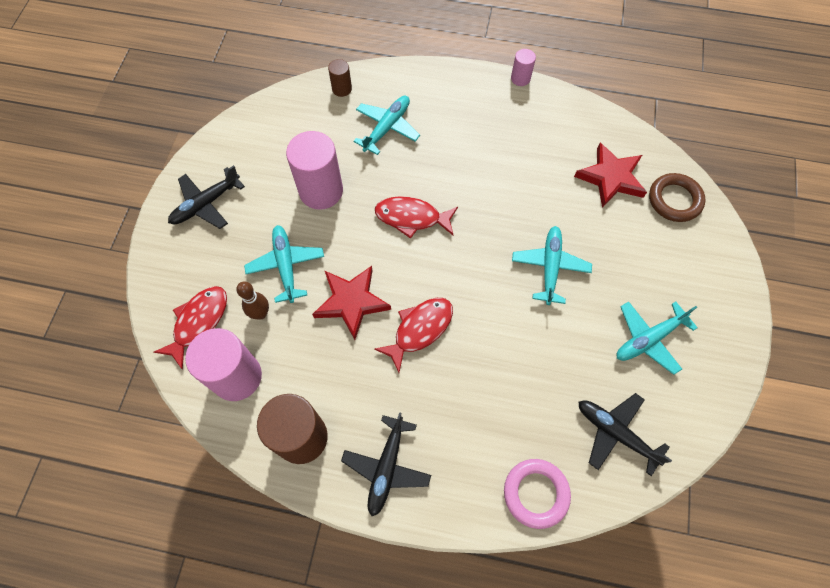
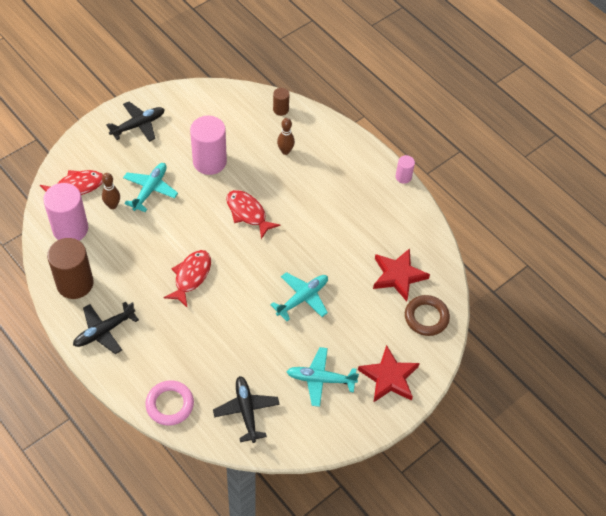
camera: 35 degrees right, 10 degrees down
(206, 204) = (138, 125): black plane -> black plane turned 150 degrees clockwise
(351, 302) = (167, 234): red star -> red star (389, 377)
(387, 128) = (285, 151): turquoise plane -> brown bowling pin
(420, 329) = (191, 276): red fish -> red fish turned 60 degrees counterclockwise

